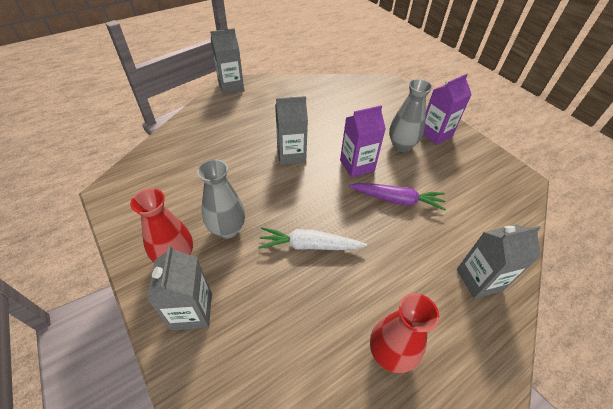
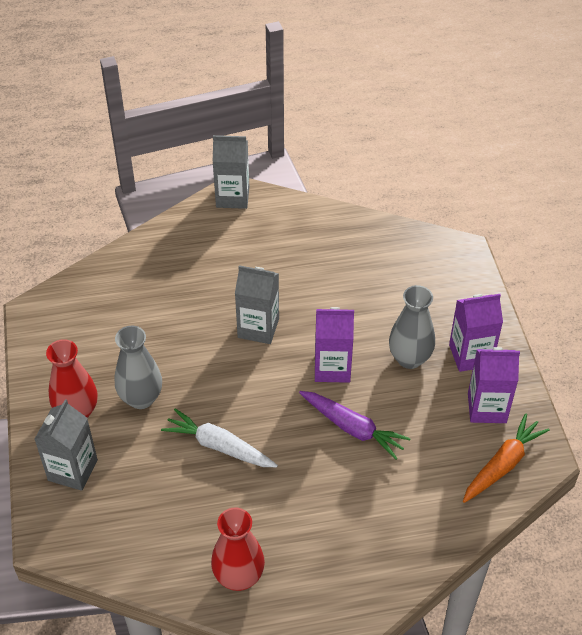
camera: 25 degrees right, 0 degrees up
(469, 160) = (487, 408): none -> purple carton
(479, 280) = (383, 548): grey carton -> none
(506, 191) = (502, 464): none -> orange carrot

